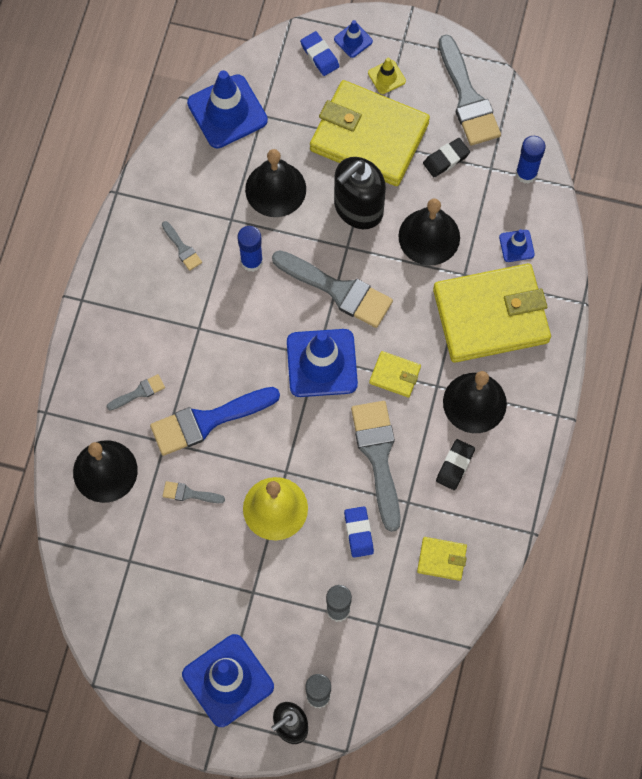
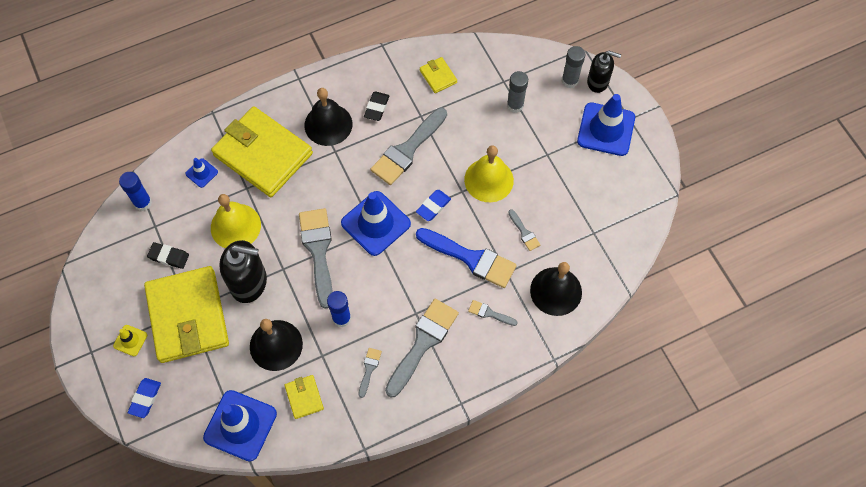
camera: 130 degrees left, 5 degrees down
(353, 40) = (115, 385): blue traffic cone -> none
(358, 533) = (462, 127): blue eraser -> blue eraser (433, 206)
(395, 375) = (348, 178): yellow wallet -> yellow wallet (304, 397)
(429, 236) = (235, 226): black bell -> yellow bell
(455, 465) = (377, 108): black eraser -> black eraser turned 60 degrees counterclockwise
(468, 98) = (109, 277): grey brush -> grey brush (423, 343)

